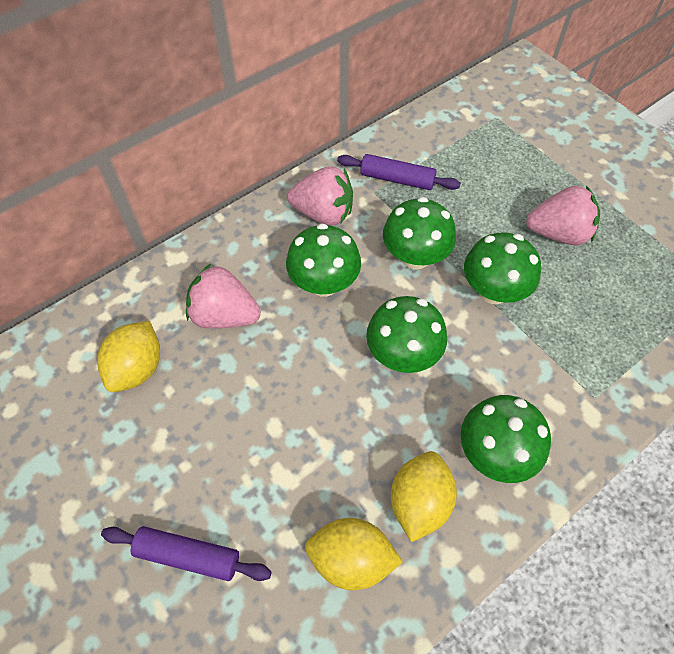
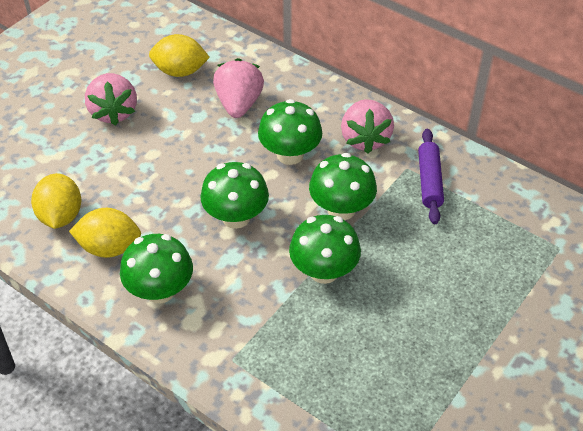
camera: 75 degrees right, 10 degrees down
(188, 556) = (51, 133): purple rolling pin -> none
(558, 233) = (415, 317): pink strawberry -> pink strawberry (113, 112)

